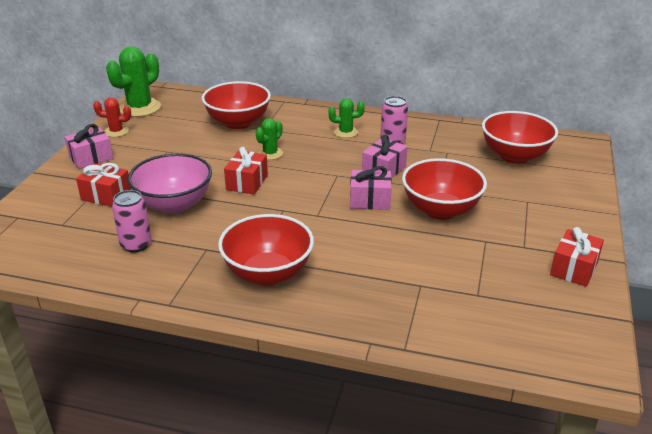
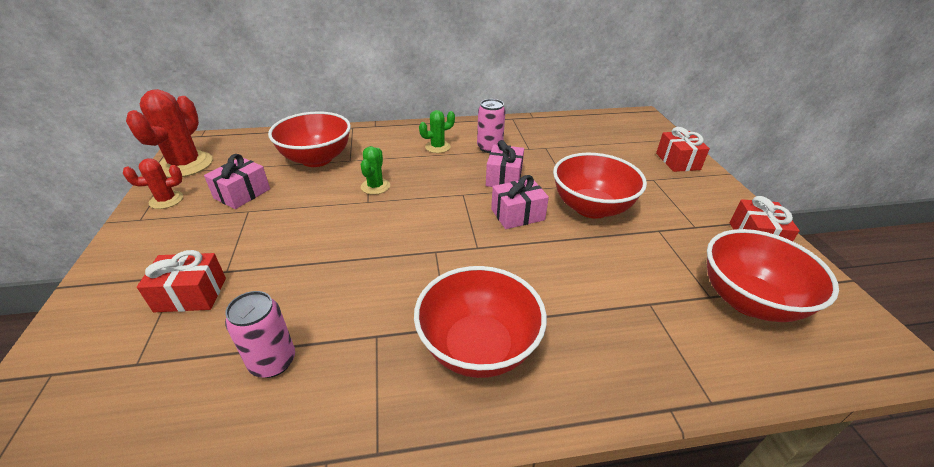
camera: 25 degrees left, 5 degrees up
(91, 158) = (144, 243): pink gift -> pink gift (242, 194)
(140, 108) = (185, 165): green cactus -> red cactus
(174, 204) = (296, 281): pink bowl -> none
(247, 182) = (371, 227): red gift -> red gift (677, 161)
(514, 156) = (603, 139): red bowl -> red bowl (748, 300)

